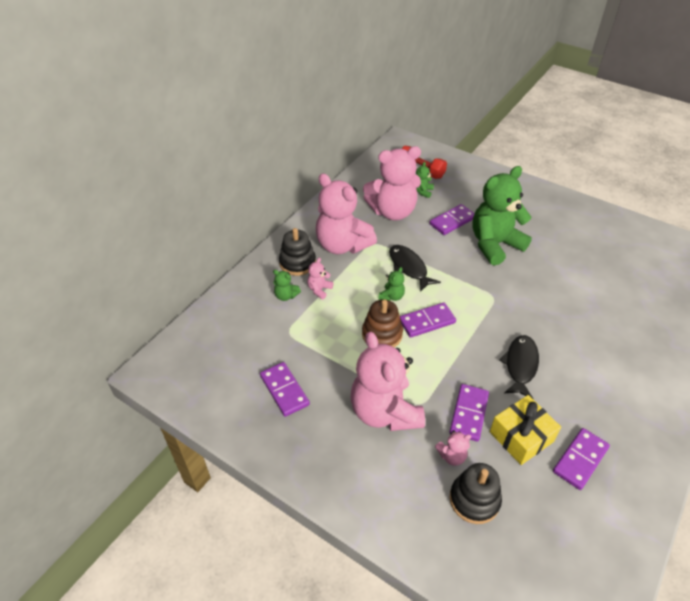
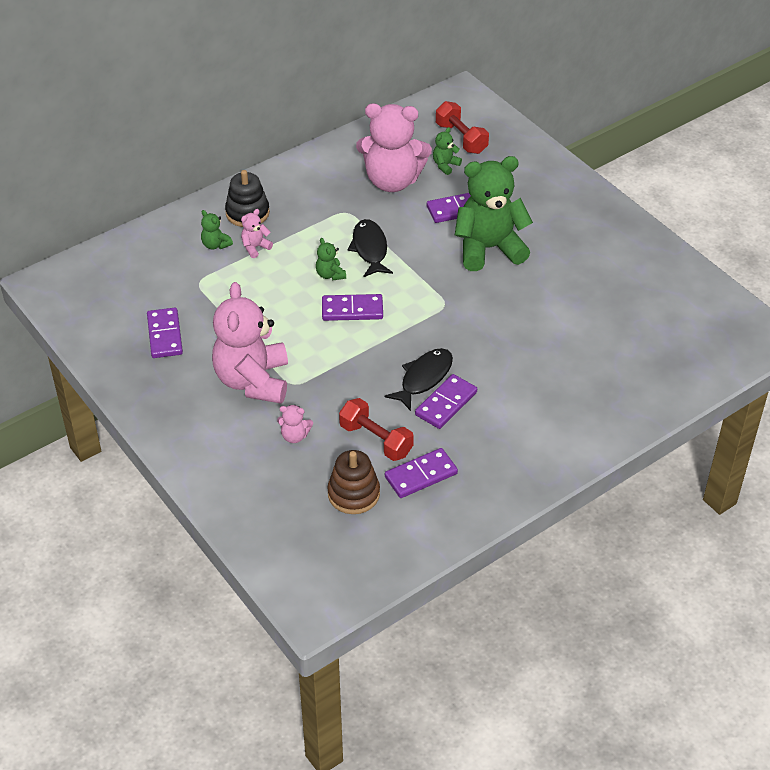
camera: 20 degrees right, 0 degrees up
(342, 245) = (309, 206): pink teddy bear -> none
(382, 334) = (295, 309): brown stacking toy -> brown stacking toy (353, 494)
(391, 296) = (330, 275): green teddy bear -> green teddy bear turned 105 degrees clockwise
(469, 413) = (337, 406): purple domino -> purple domino (446, 404)
(474, 500) = (292, 476): black stacking toy -> none
(521, 436) = (376, 440): yellow gift -> red dumbbell

